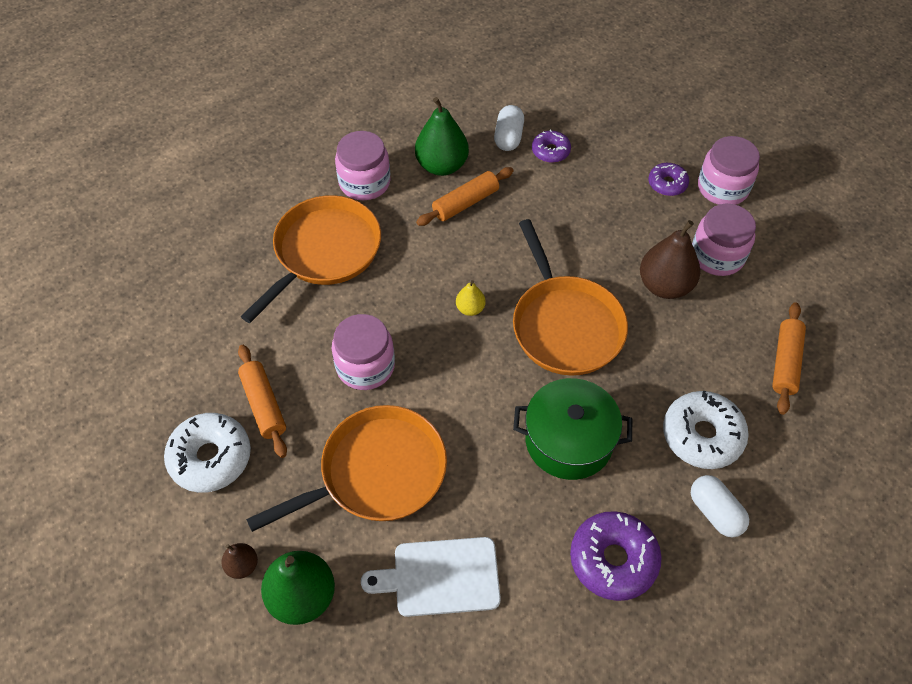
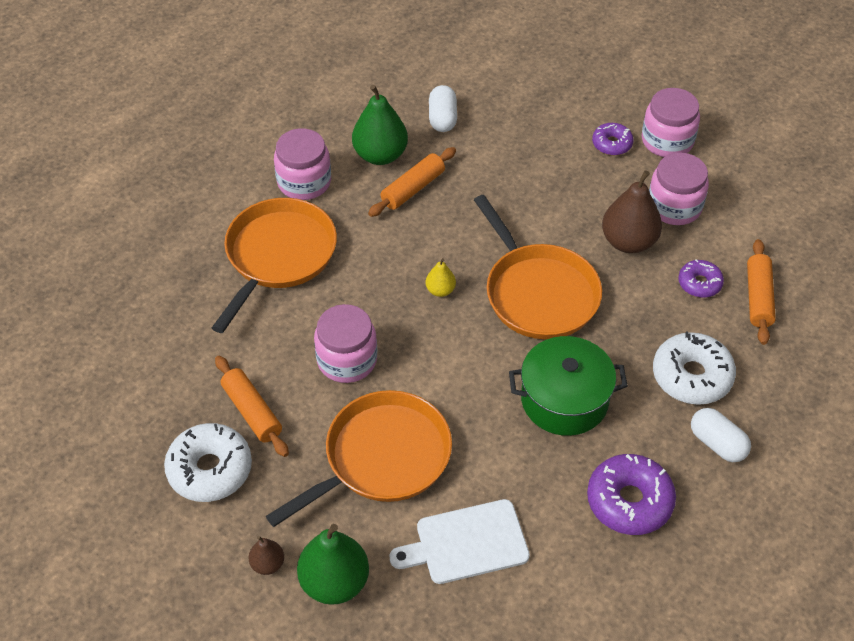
camera: 10 degrees left, 5 degrees down
(550, 151) = (488, 127): purple donut -> purple donut (699, 283)

